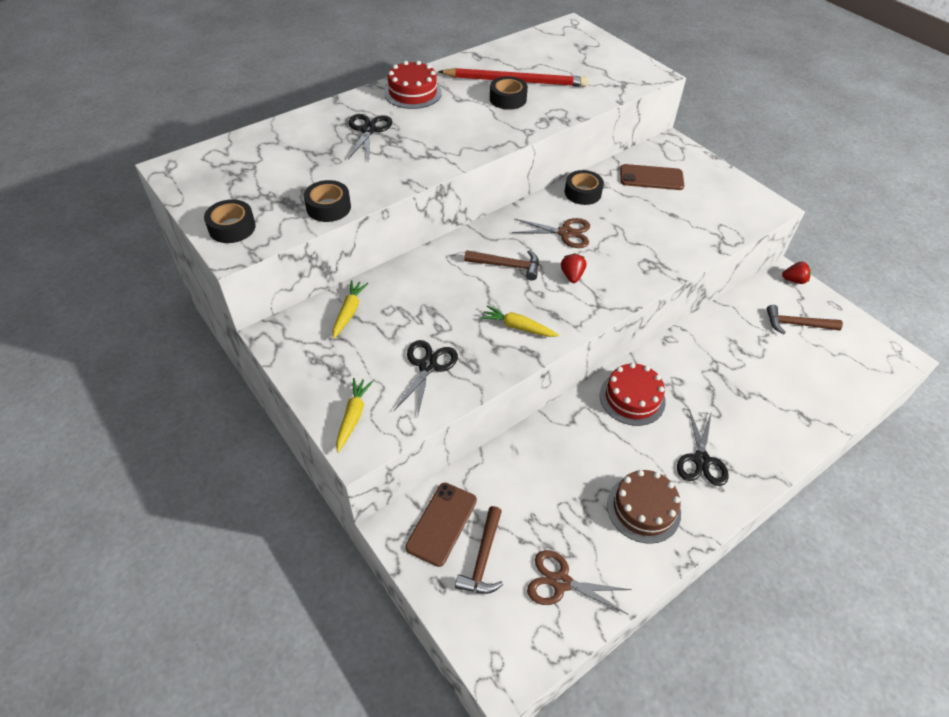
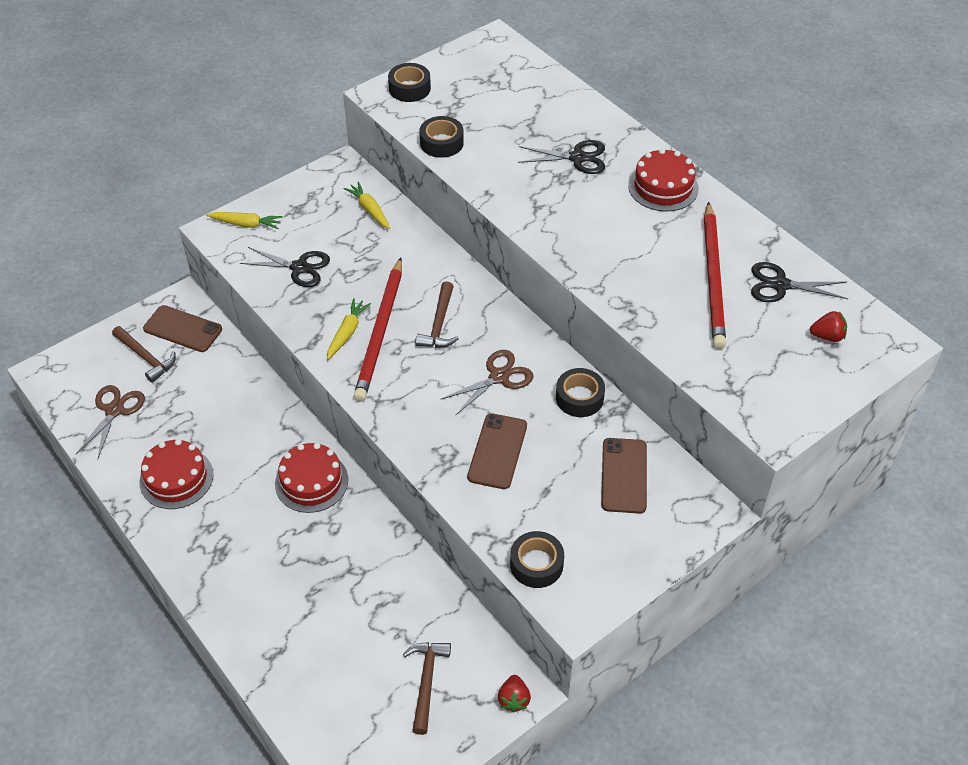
camera: 90 degrees right, 0 degrees up
(349, 312) = (369, 210): yellow carrot -> yellow carrot turned 135 degrees counterclockwise
(483, 558) = (146, 357): brown hammer -> brown hammer turned 150 degrees counterclockwise
(508, 99) = (667, 271): black tape -> black tape (536, 564)
(517, 304) = (380, 332): none -> red pencil
(565, 233) = (499, 377): brown scissors -> brown scissors turned 135 degrees counterclockwise
(572, 276) = (425, 380): red strawberry -> red strawberry (827, 336)
(641, 237) = (497, 451): none -> brown phone
(643, 508) = (176, 478): brown cake -> red cake
(701, 460) = (226, 536): black scissors -> black scissors (780, 285)

